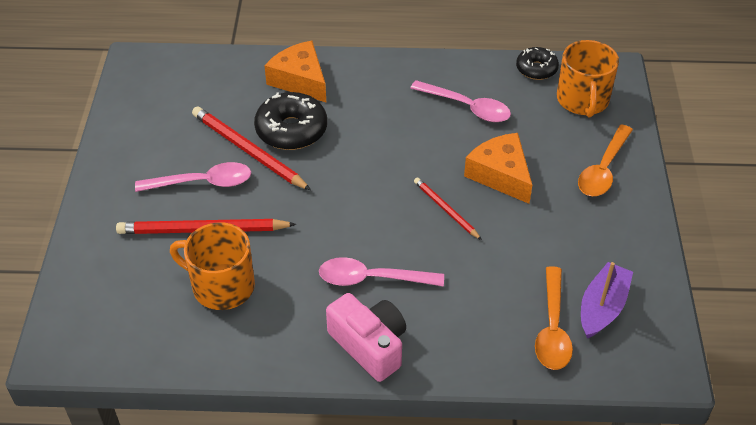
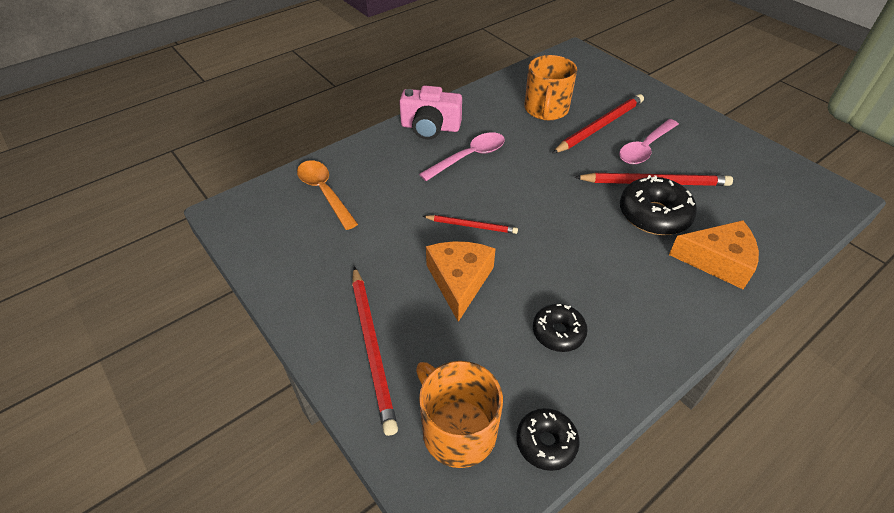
camera: 140 degrees right, 0 degrees up
(221, 286) = (546, 109): orange mug -> orange mug turned 120 degrees clockwise
(466, 107) = (558, 332): pink spoon -> black donut
(500, 175) = (459, 281): orange cheese -> orange cheese turned 105 degrees counterclockwise
(602, 307) = (297, 224): purple boat -> none
(603, 169) = (372, 348): orange spoon -> red pencil

